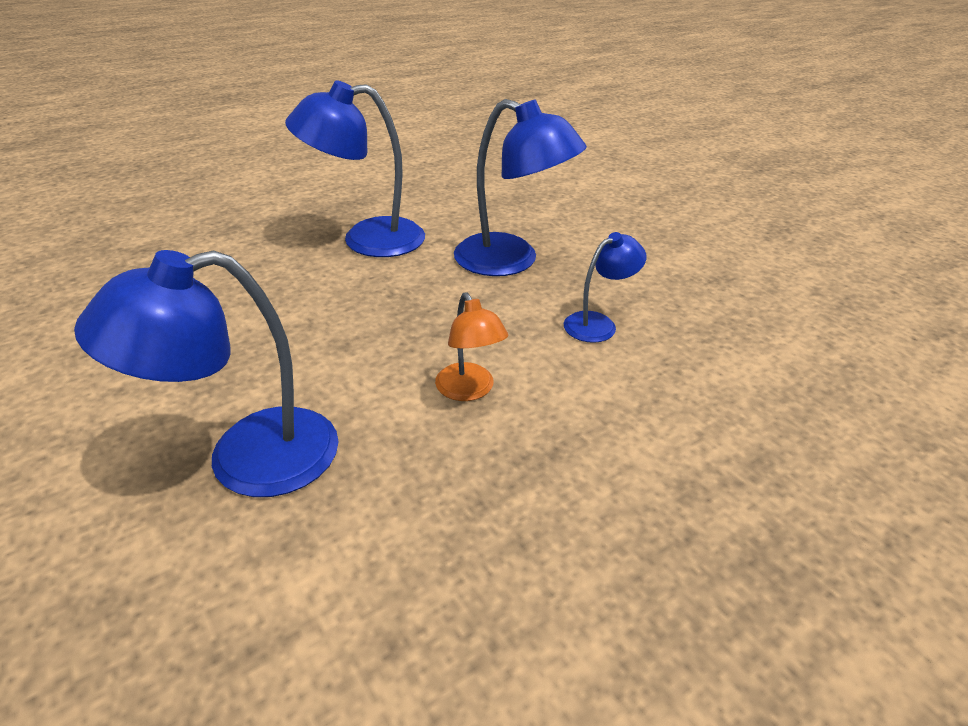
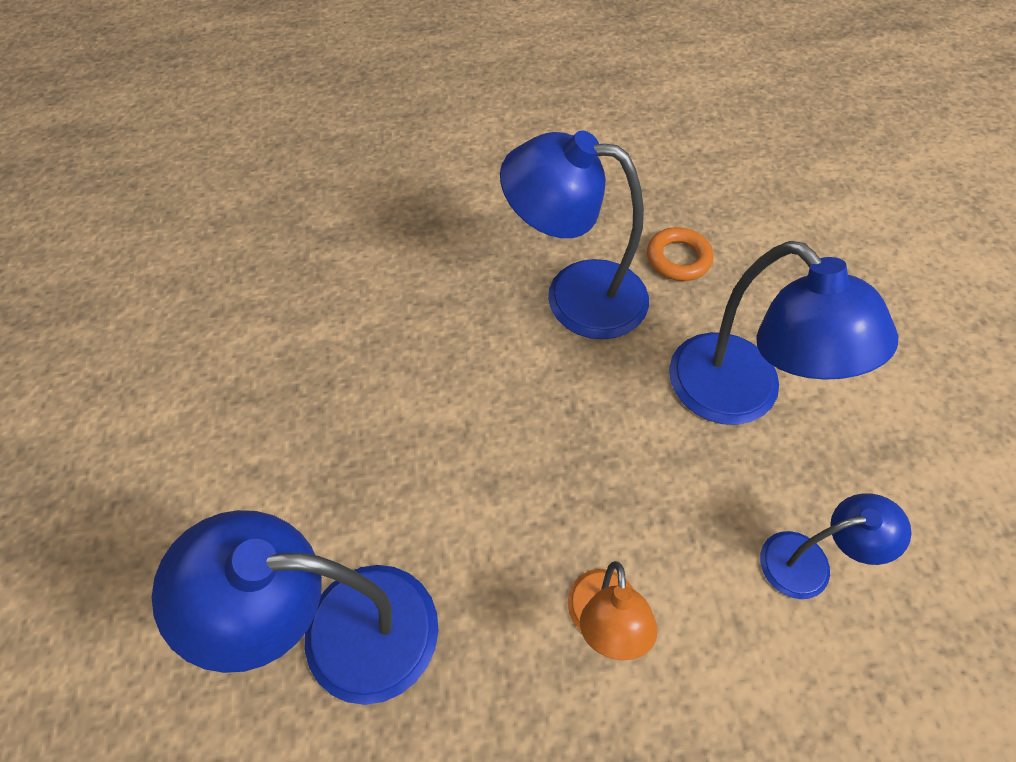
camera: 25 degrees right, 20 degrees up
(435, 210) = (678, 258): none -> orange ring

